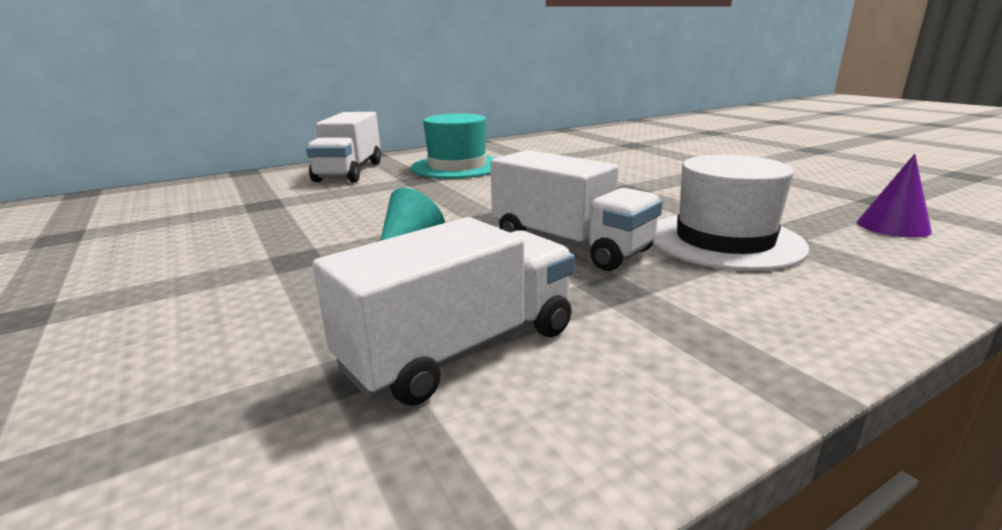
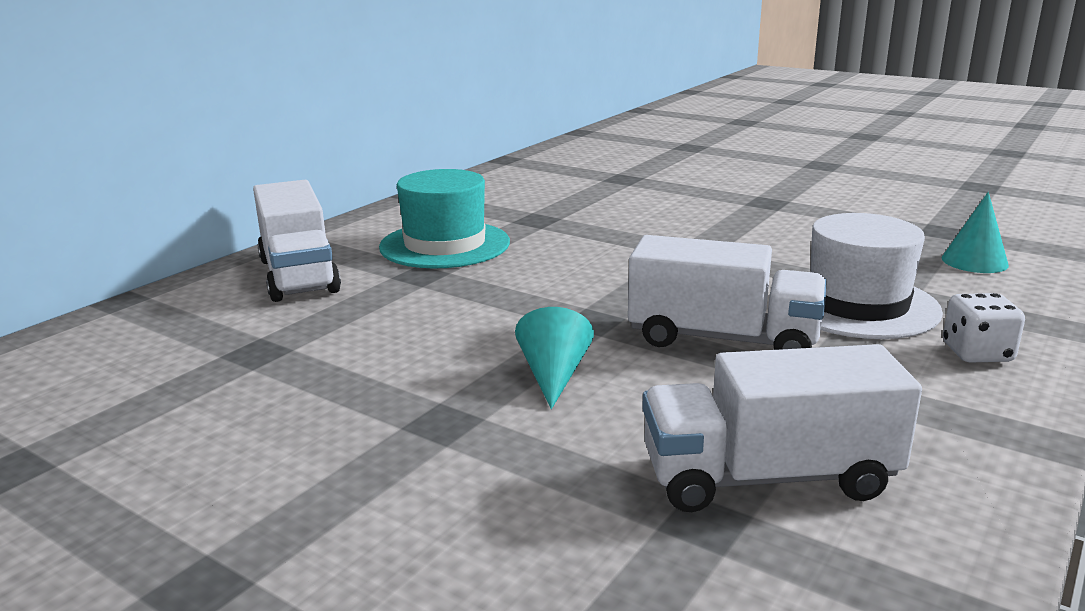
camera: 25 degrees left, 0 degrees up
(461, 349) = (767, 477): white truck -> white truck turned 120 degrees counterclockwise
(806, 296) = (977, 353): none -> white dice
(893, 226) = (974, 261): purple cone -> turquoise cone

